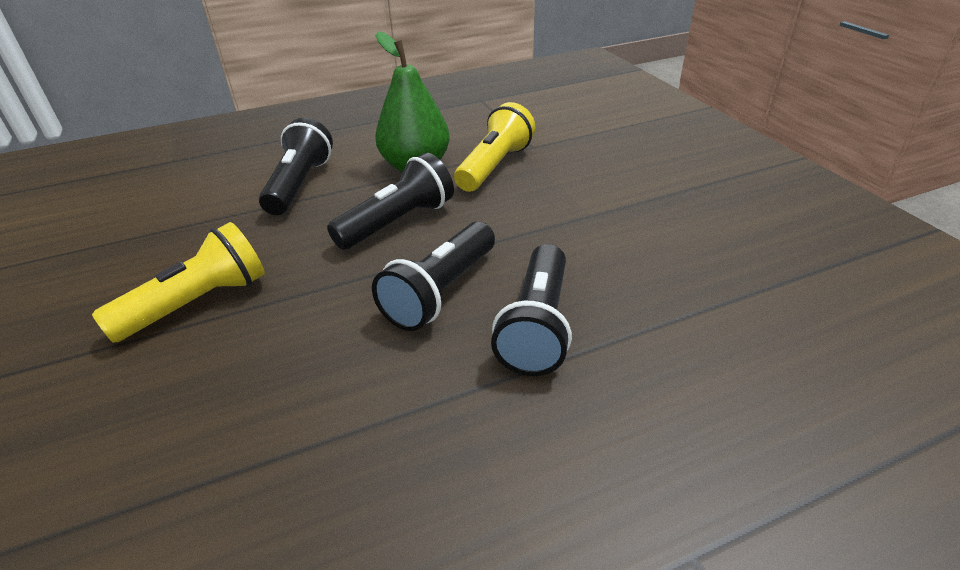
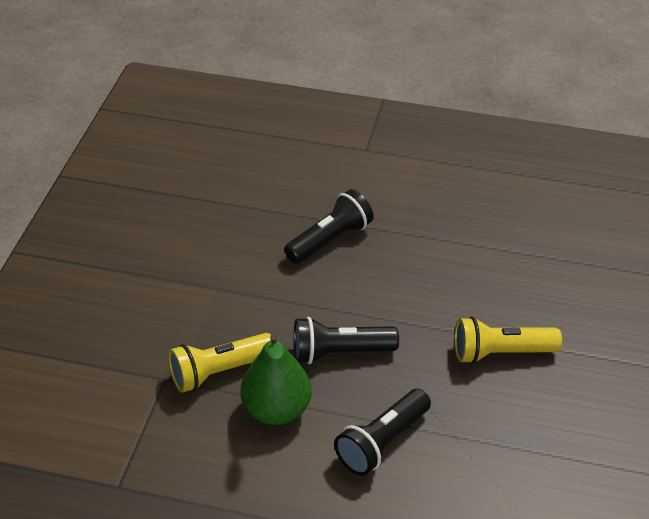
camera: 145 degrees left, 5 degrees up
(441, 292) = (359, 284): black flashlight -> none

